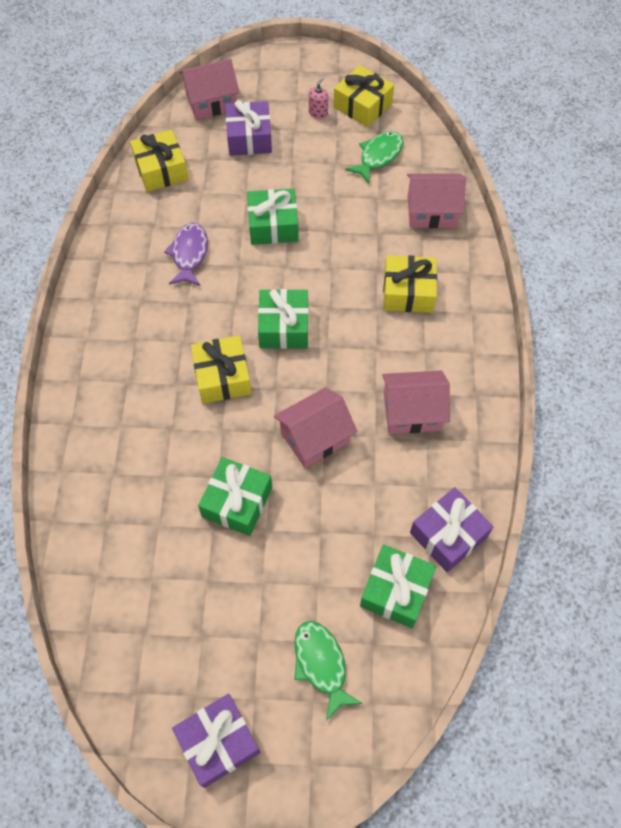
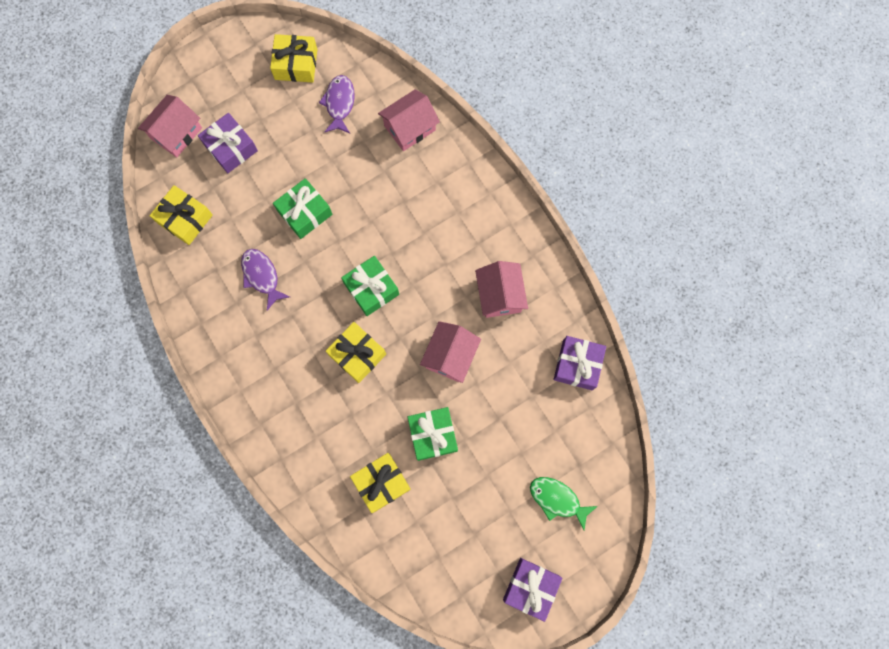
camera: 35 degrees left, 15 degrees up
(318, 113) = (267, 92): pink soap dispenser -> none
(378, 156) = (339, 103): green fish -> purple fish
(396, 590) = (570, 423): green gift -> none
(408, 292) = (437, 205): yellow gift -> yellow gift (381, 483)
(412, 412) = (500, 295): pink house -> pink house turned 60 degrees counterclockwise

